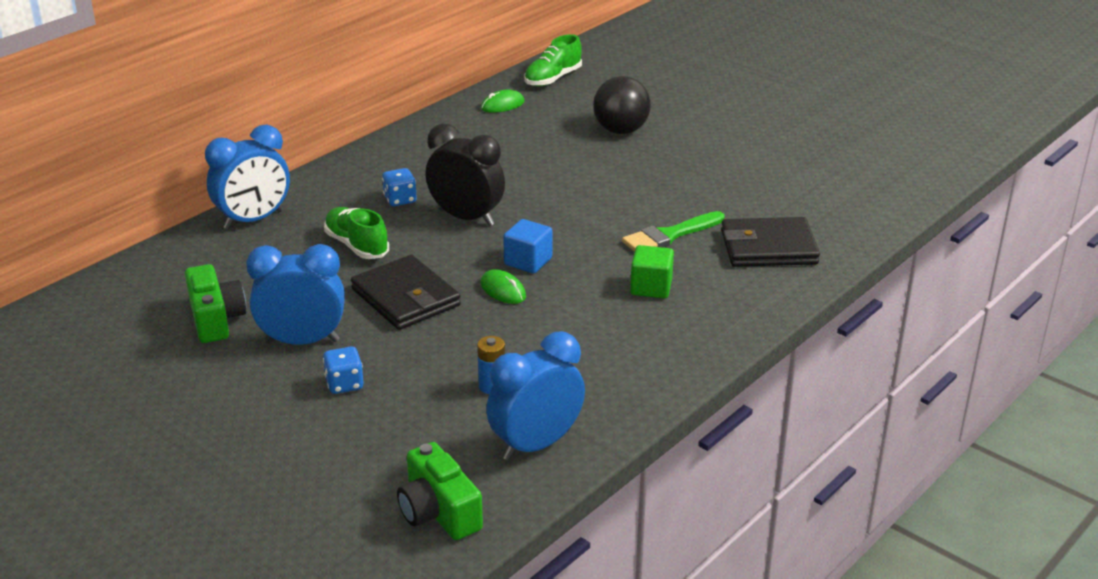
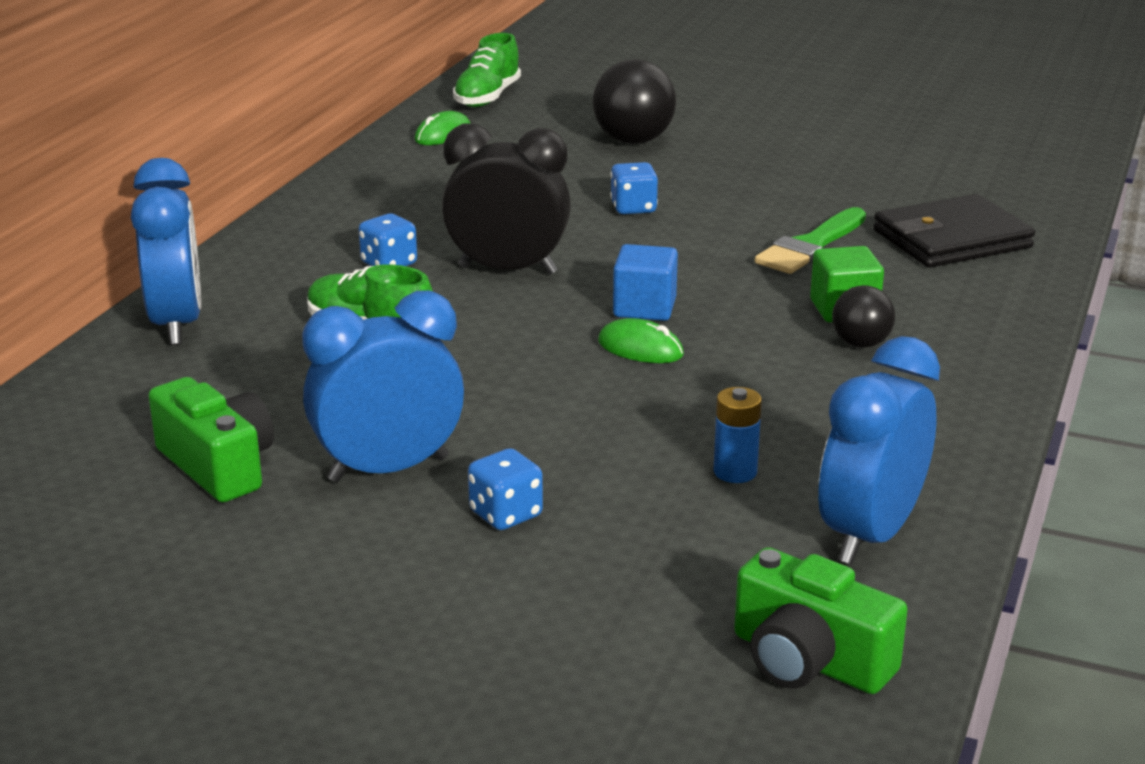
camera: 20 degrees left, 5 degrees down
(254, 220) = (177, 324): blue clock -> blue clock turned 45 degrees counterclockwise
(406, 297) = (503, 382): black wallet -> none
(579, 185) = (633, 208): none -> blue dice
(640, 314) = (861, 344): none -> black ball

